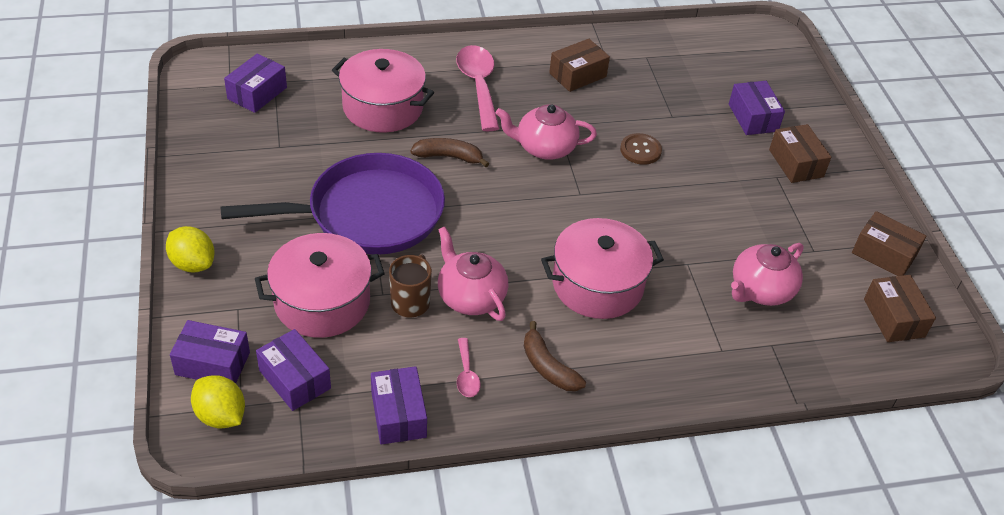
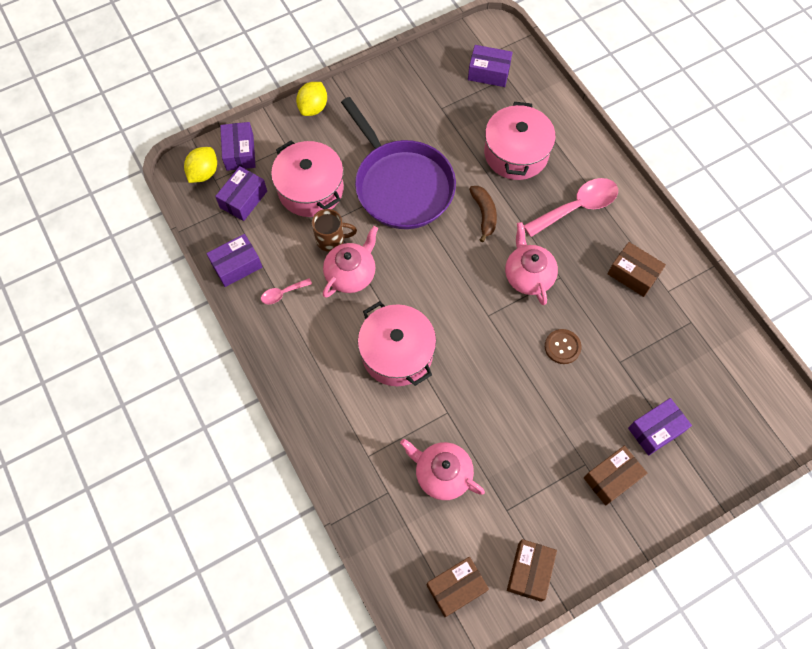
camera: 75 degrees right, 20 degrees up
(548, 367) = (307, 341): brown banana -> none

